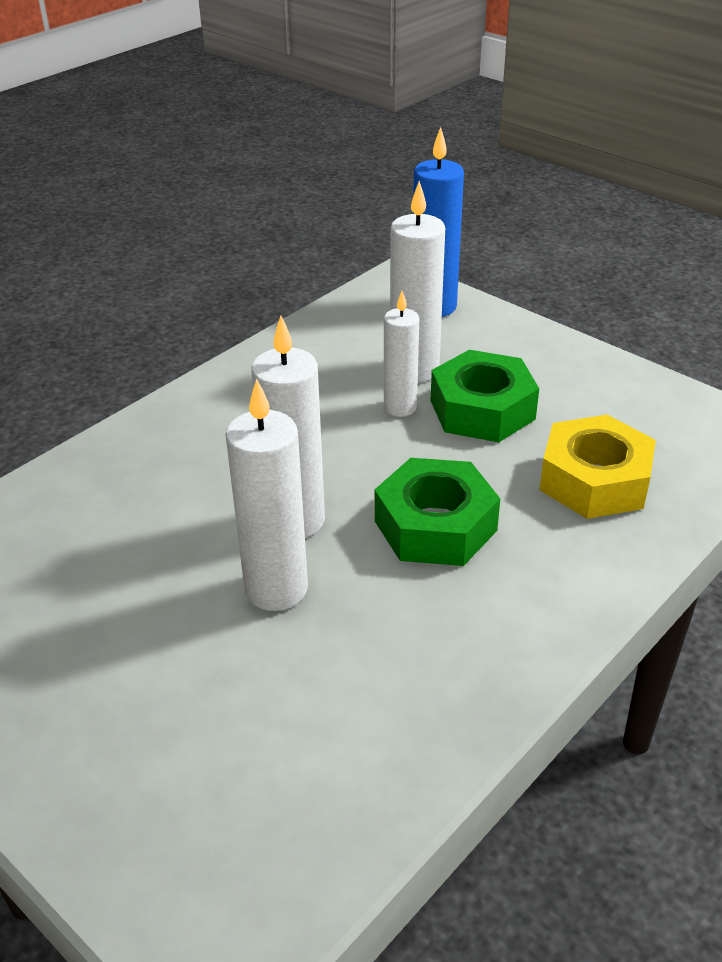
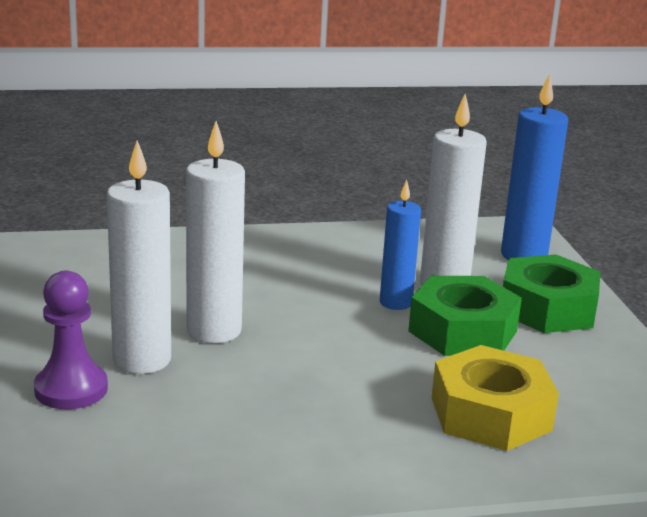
camera: 35 degrees right, 15 degrees down
(257, 659) = (71, 389): none -> purple pawn
(400, 407) = (395, 303): white candle -> blue candle
(435, 525) = (311, 380): green nut -> green nut (547, 308)

